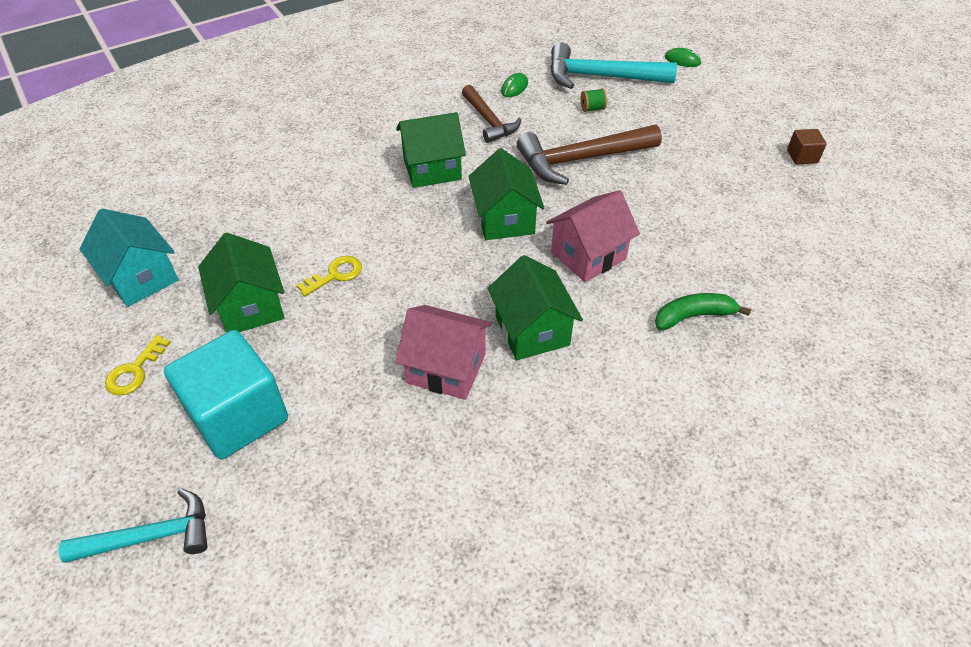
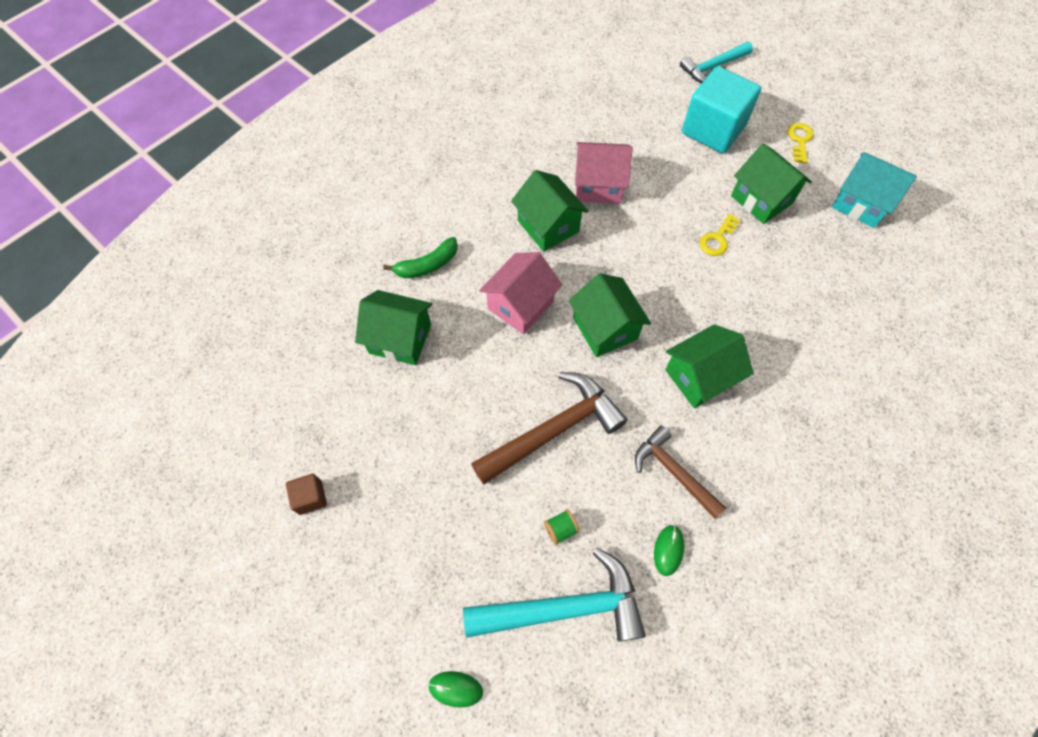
camera: 165 degrees right, 15 degrees up
(726, 250) = (400, 339): none -> green house

